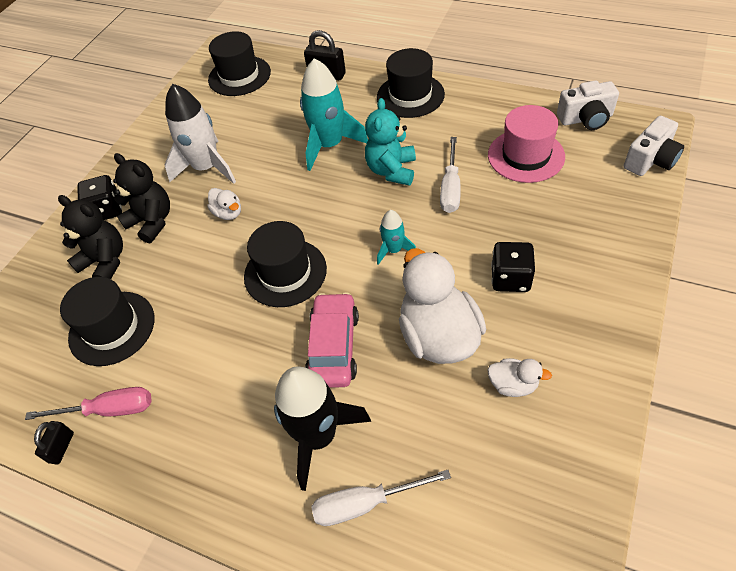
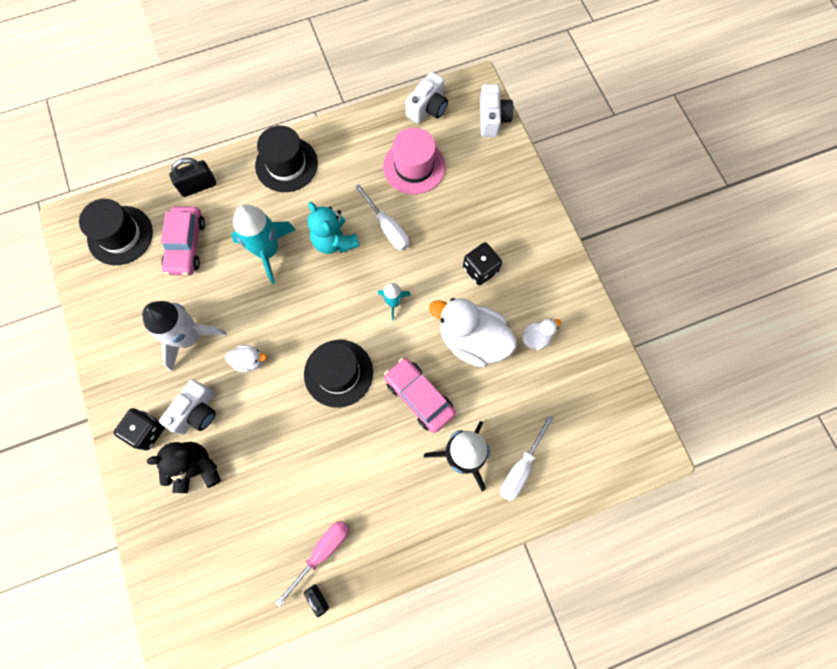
camera: 50 degrees left, 20 degrees up
(112, 328) = (260, 505): black hat -> none
(152, 222) = (196, 412): black teddy bear -> white camera
(275, 107) = (186, 245): none -> pink car

